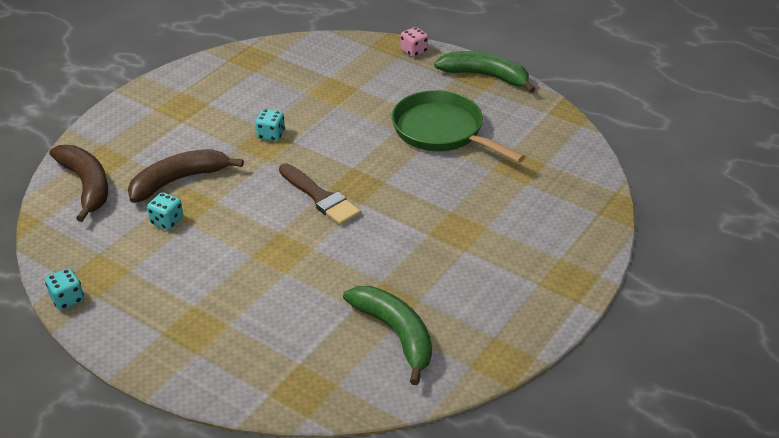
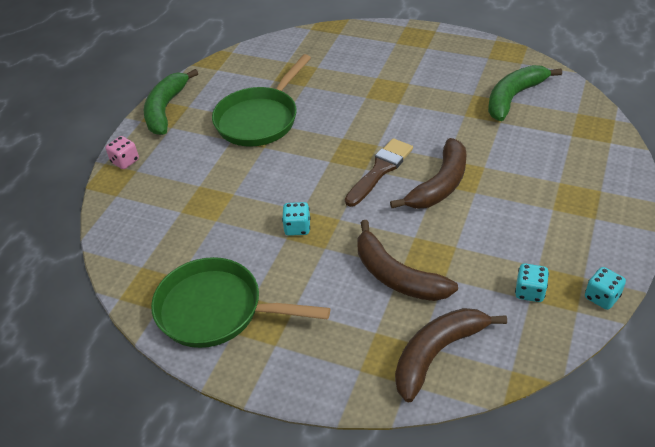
camera: 100 degrees left, 5 degrees up
(167, 221) = (460, 263): turquoise dice -> turquoise dice (529, 292)
(207, 86) = (216, 310): none -> green pan
(276, 233) = (440, 184): none -> brown banana

